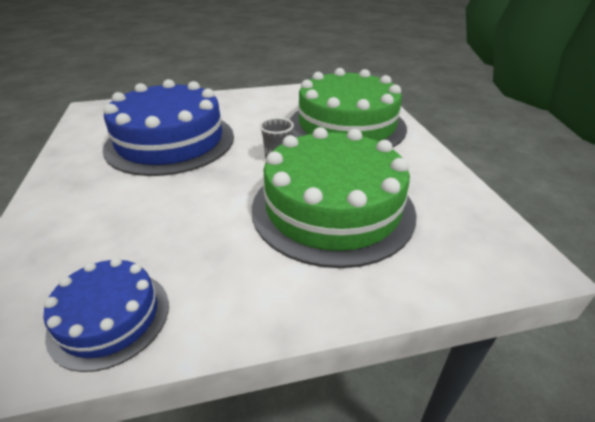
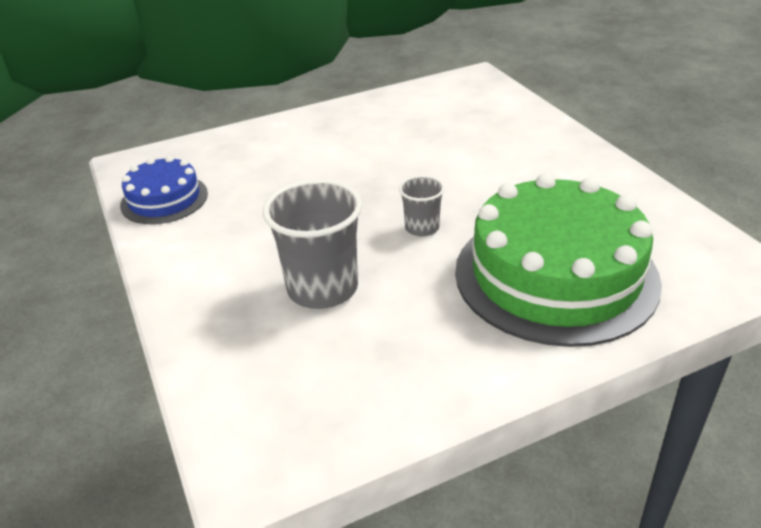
camera: 80 degrees right, 0 degrees up
(170, 141) = (426, 146): blue cake -> none
(332, 208) = (322, 288): green cake -> grey cup

